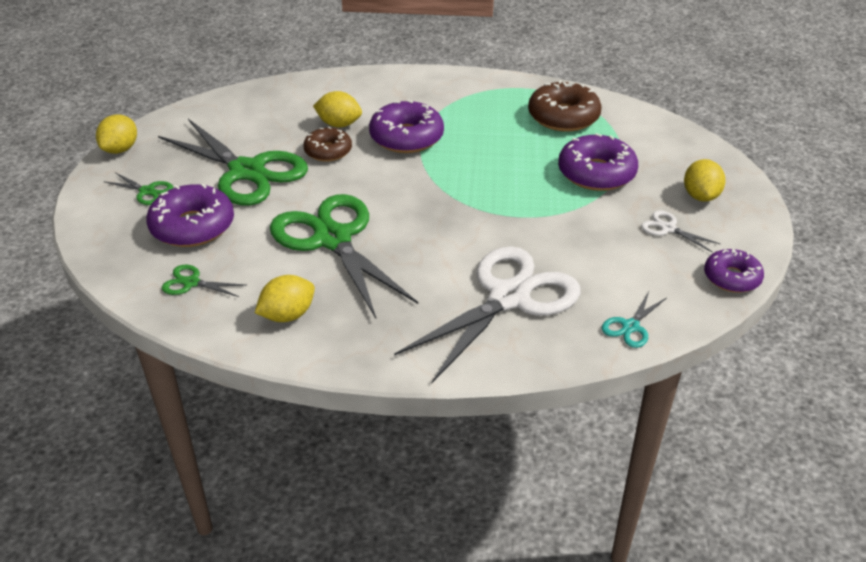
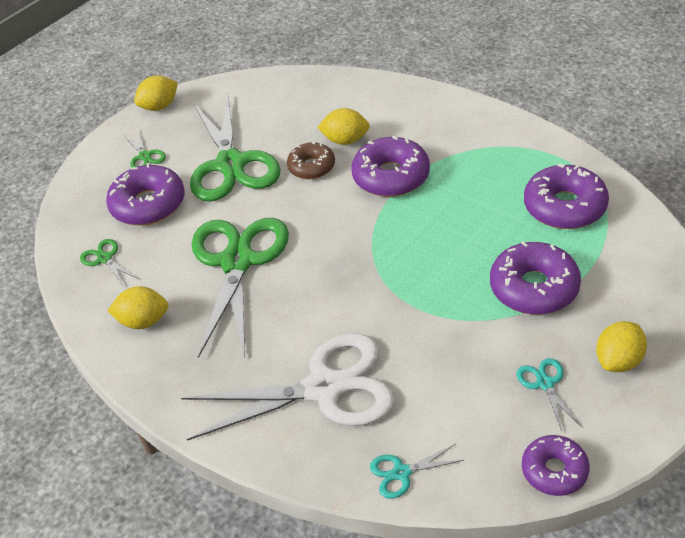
camera: 40 degrees right, 5 degrees up
(339, 124) = (345, 140): yellow lemon -> yellow lemon turned 45 degrees counterclockwise
(563, 117) = (564, 207): brown donut -> purple donut
(668, 228) = (545, 383): white scissors -> turquoise scissors

